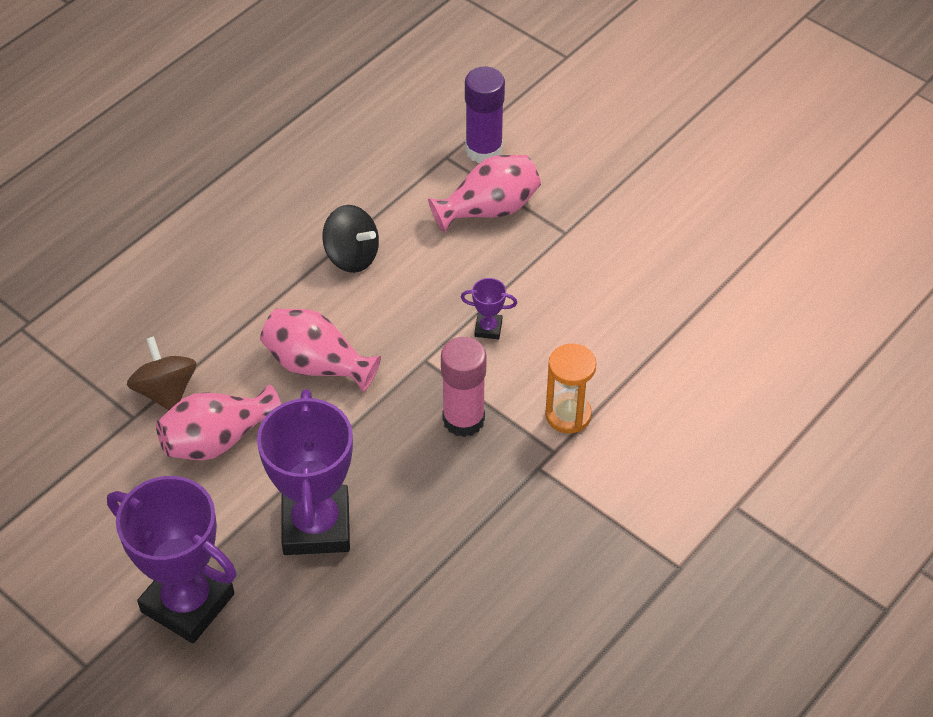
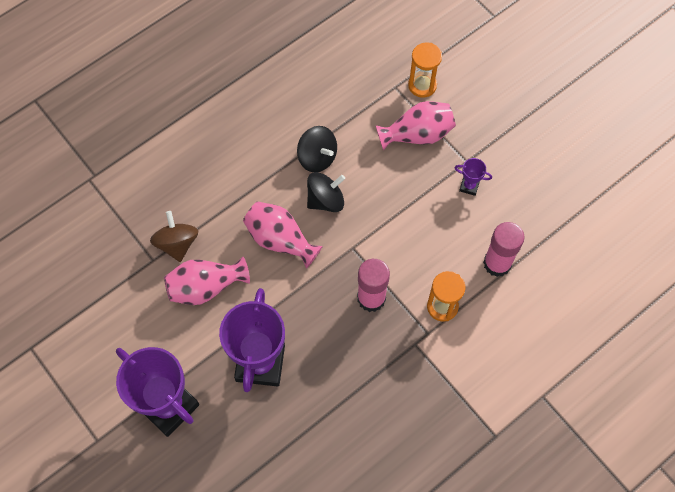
camera: 10 degrees right, 15 degrees up
(374, 306) = (325, 200): none -> black spinning top
(484, 150) = (422, 85): purple glue stick -> orange hourglass
(488, 328) = (400, 230): purple trophy -> purple trophy (469, 186)
(634, 350) = (497, 263): none -> pink glue stick

